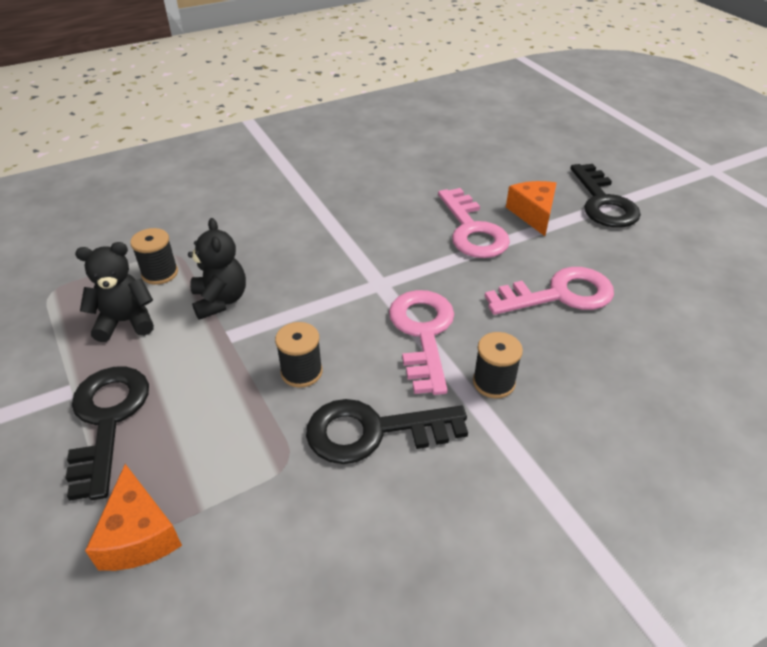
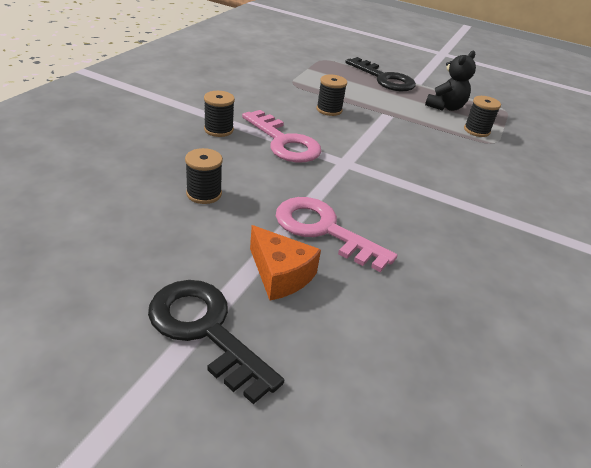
camera: 140 degrees right, 5 degrees down
(139, 535) = (320, 60): orange cheese -> none
(220, 300) = (420, 127): black teddy bear -> none
(373, 431) = (266, 99): black key -> none
(560, 294) = (204, 194): pink key -> black spool

